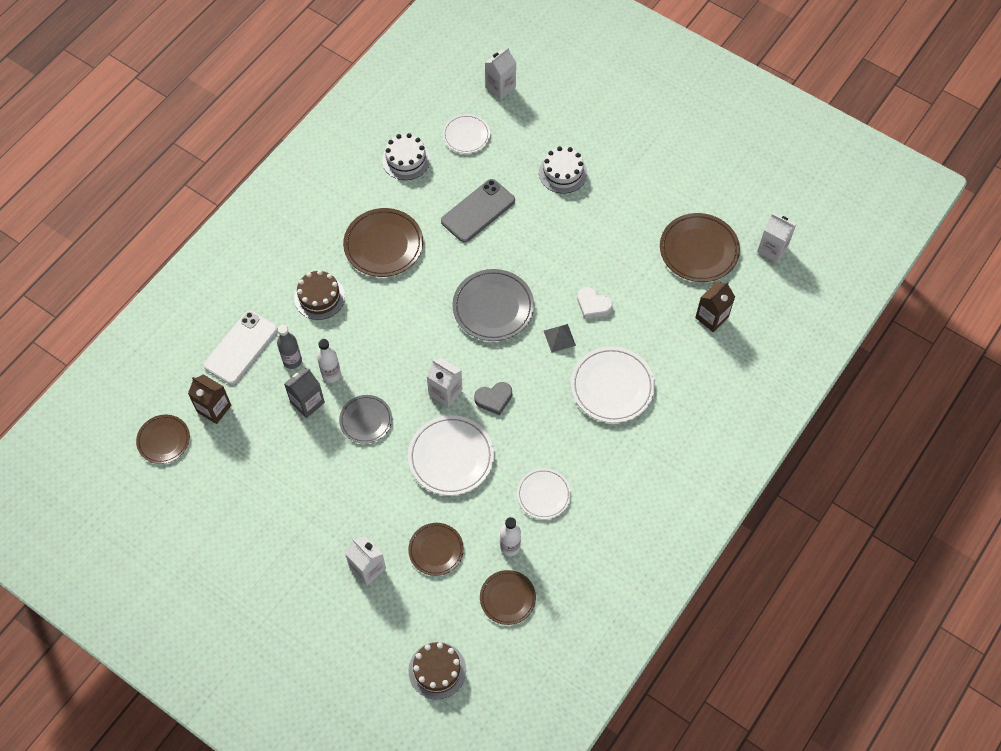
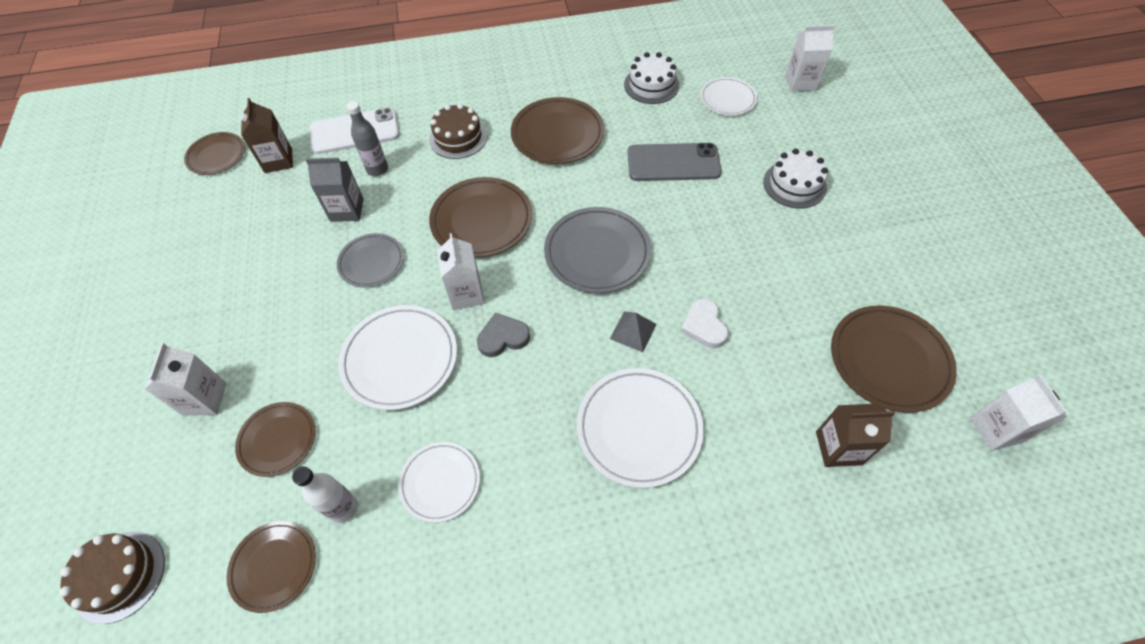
camera: 45 degrees right, 5 degrees down
(331, 374) = (392, 203): white bottle -> none
(402, 341) = (481, 220): none -> brown plate
(494, 399) = (503, 337): grey heart -> grey heart turned 135 degrees clockwise

